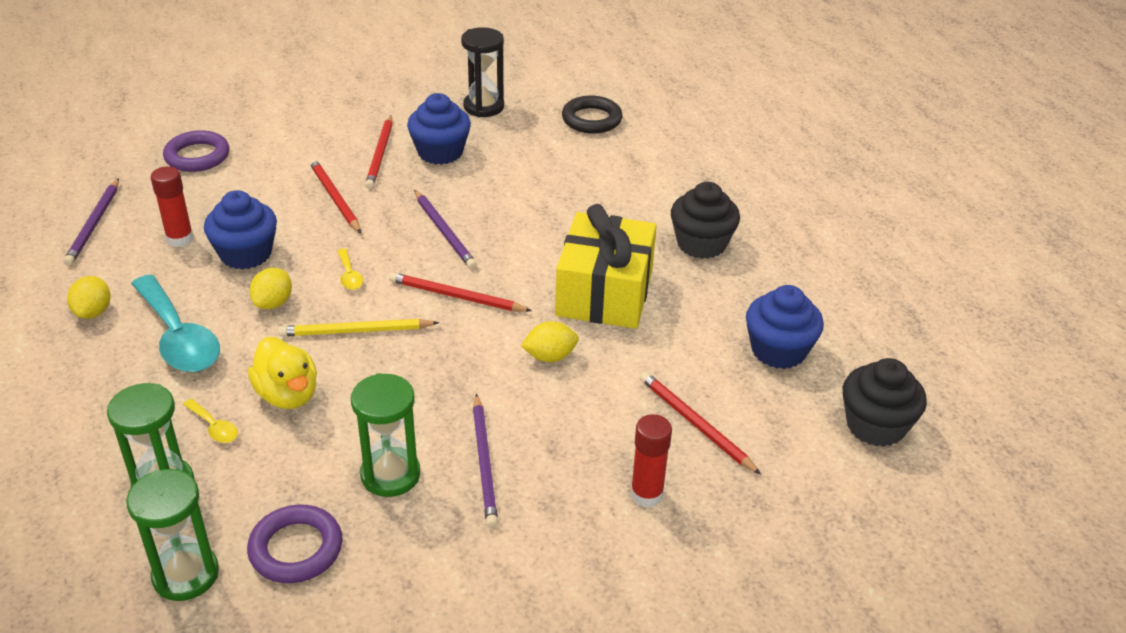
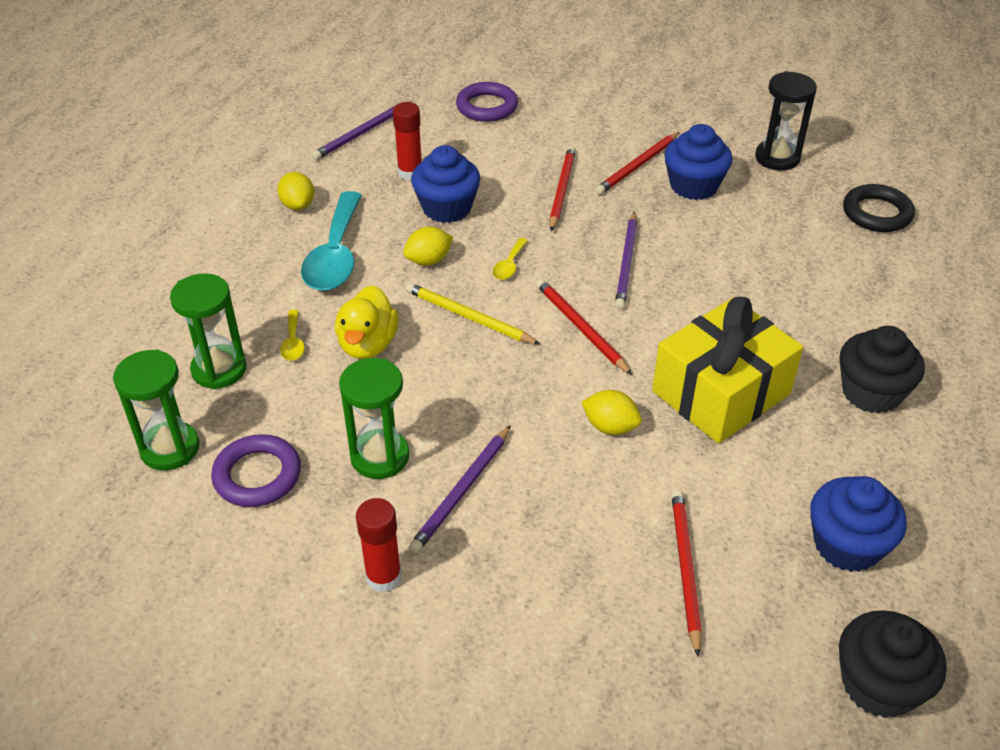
camera: 40 degrees right, 5 degrees up
(93, 312) = (298, 205): yellow lemon -> yellow lemon turned 60 degrees counterclockwise
(646, 494) = (572, 607): red glue stick -> red glue stick (383, 577)

